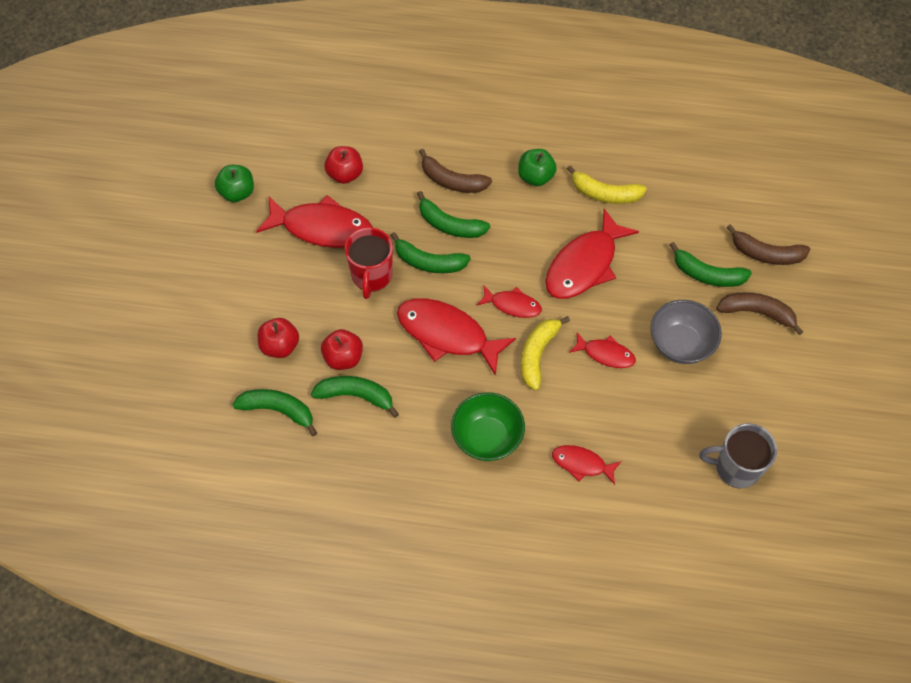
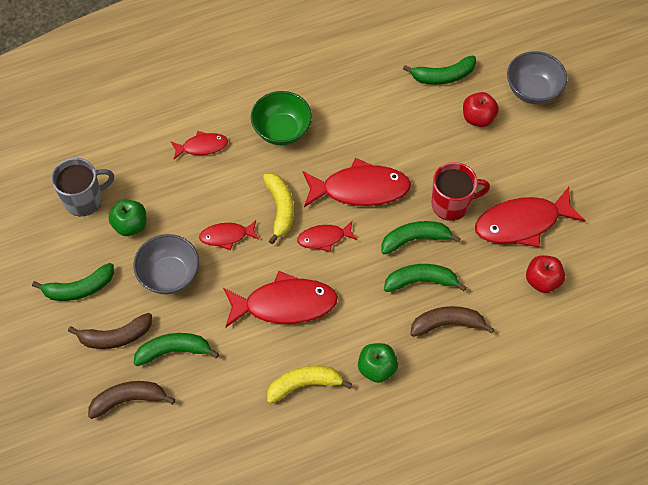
camera: 150 degrees right, 0 degrees up
(203, 346) = (532, 90): none -> grey bowl
(237, 192) = (615, 217): green apple -> green apple (130, 225)
(343, 358) = (425, 133): red apple -> none
(356, 396) = (396, 112): green banana -> green banana (79, 288)
(371, 276) = (452, 204): red mug -> red mug turned 105 degrees clockwise
(584, 265) = (285, 304): red fish -> red fish turned 75 degrees clockwise

